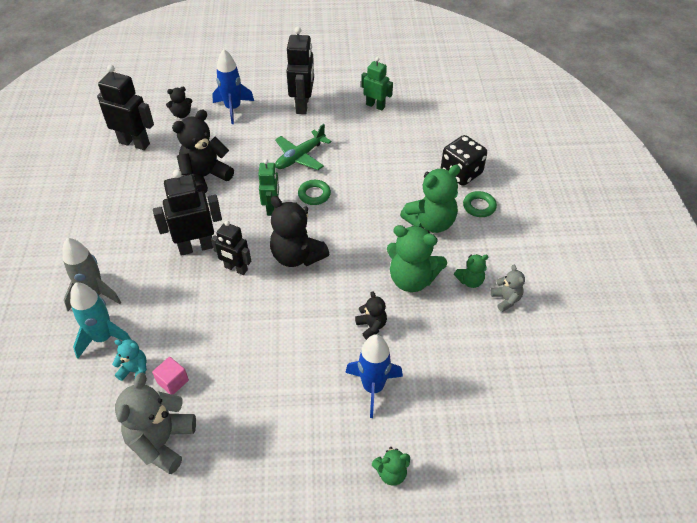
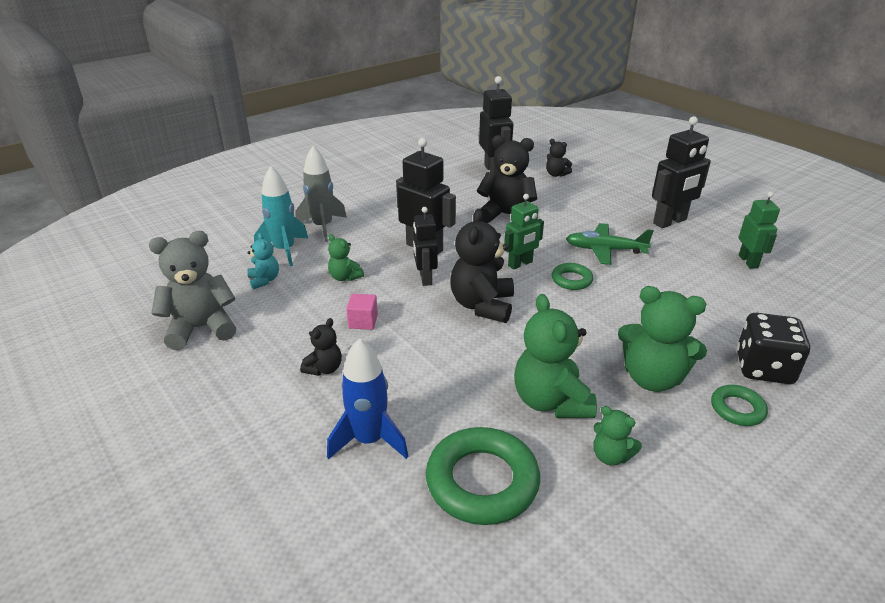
camera: 55 degrees right, 15 degrees down
(173, 381) = (269, 304): pink cube -> pink cube (363, 321)
(233, 108) = (602, 192): blue rocket -> none
(371, 326) = (450, 399): black teddy bear -> black teddy bear (324, 368)
(391, 473) = (263, 513): green teddy bear -> green teddy bear (345, 277)
(446, 349) = (482, 481): none -> green ring
(506, 299) = (624, 508): grey teddy bear -> none

